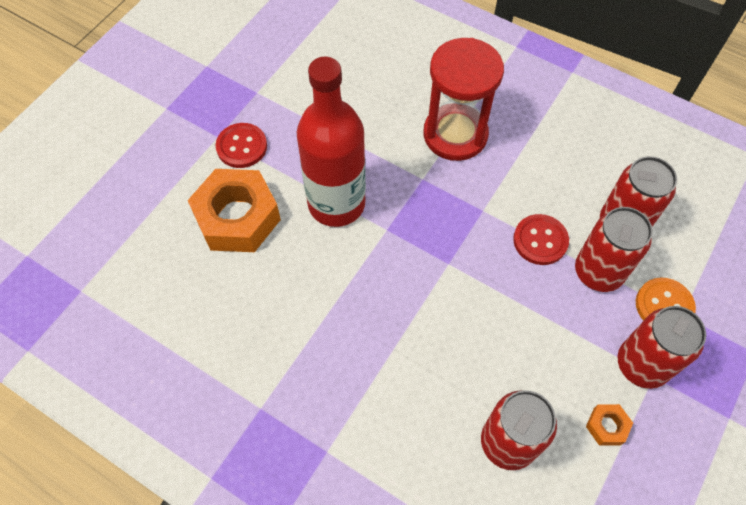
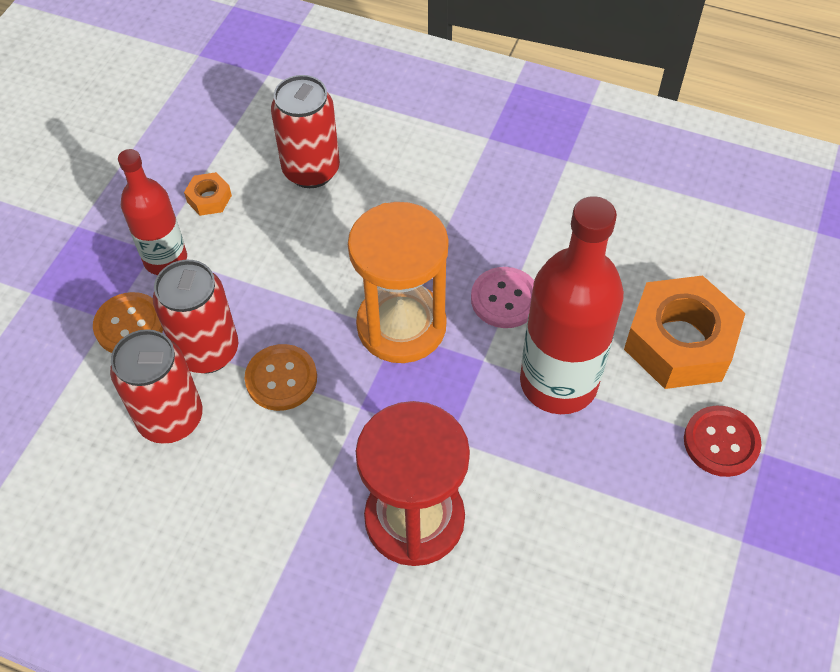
camera: 170 degrees right, 5 degrees down
(357, 275) = (505, 299): none -> pink button
(444, 267) = (401, 325): none -> orange hourglass
(540, 240) = (281, 379): red button -> orange button
(641, 365) = (165, 259): red can -> red bottle

